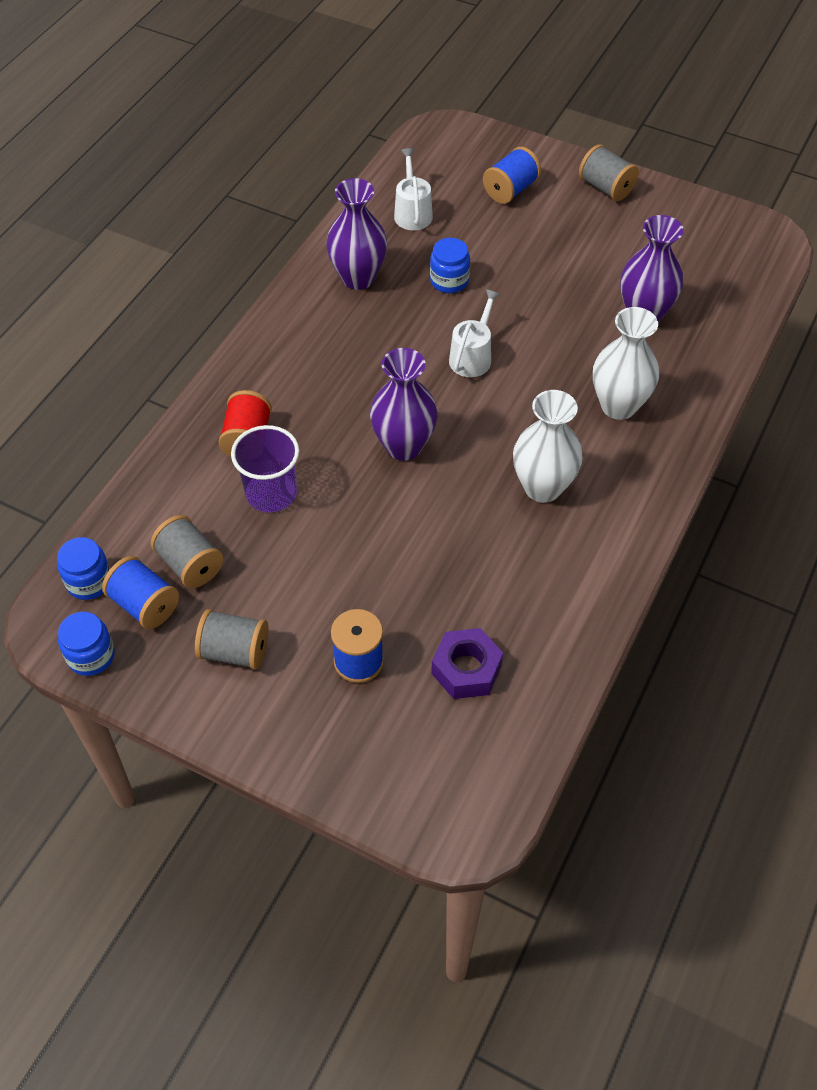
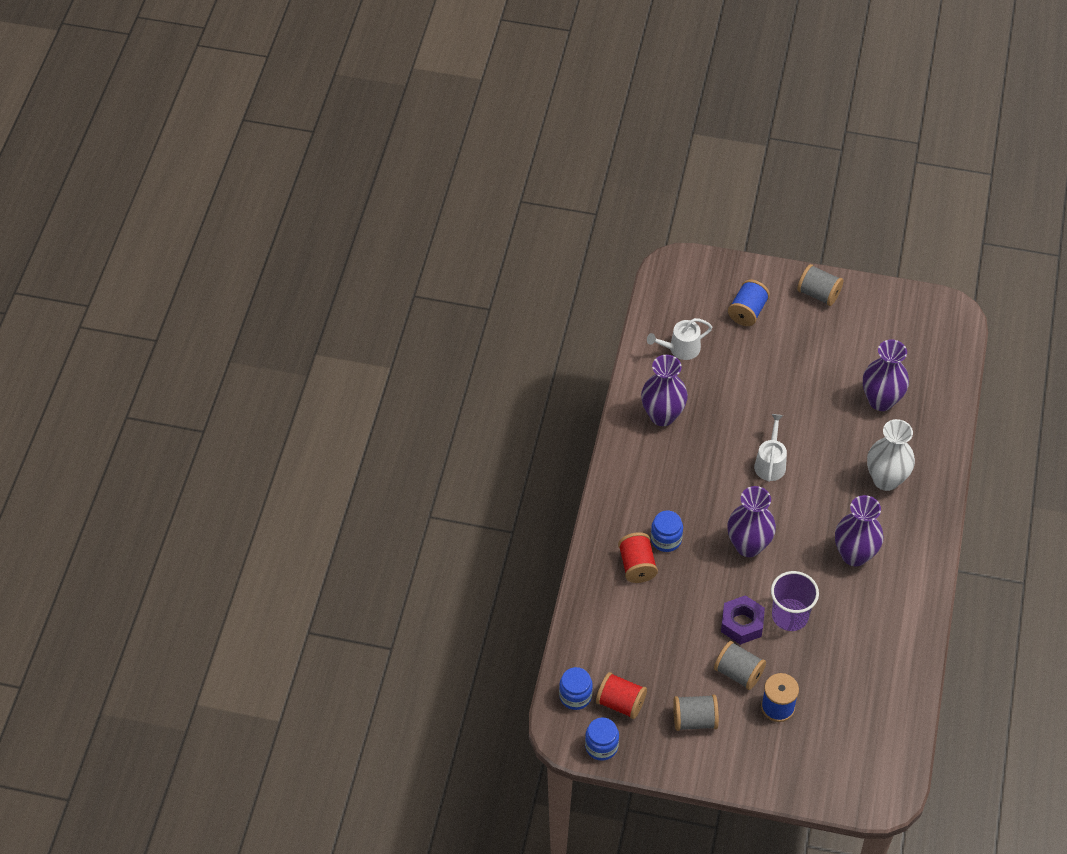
camera: 15 degrees left, 0 degrees up
(144, 605) = (620, 703): blue spool -> red spool
(190, 564) = (638, 667): grey spool -> grey spool (738, 673)
(271, 493) = (671, 603): purple cup -> purple cup (790, 616)
(412, 213) = (681, 349): white watering can -> white watering can turned 90 degrees counterclockwise
(449, 281) = (730, 403): blue jar -> blue jar (666, 539)
(466, 669) = (849, 695): purple nut -> purple nut (742, 624)
(542, 487) = (854, 555): white vase -> purple vase

